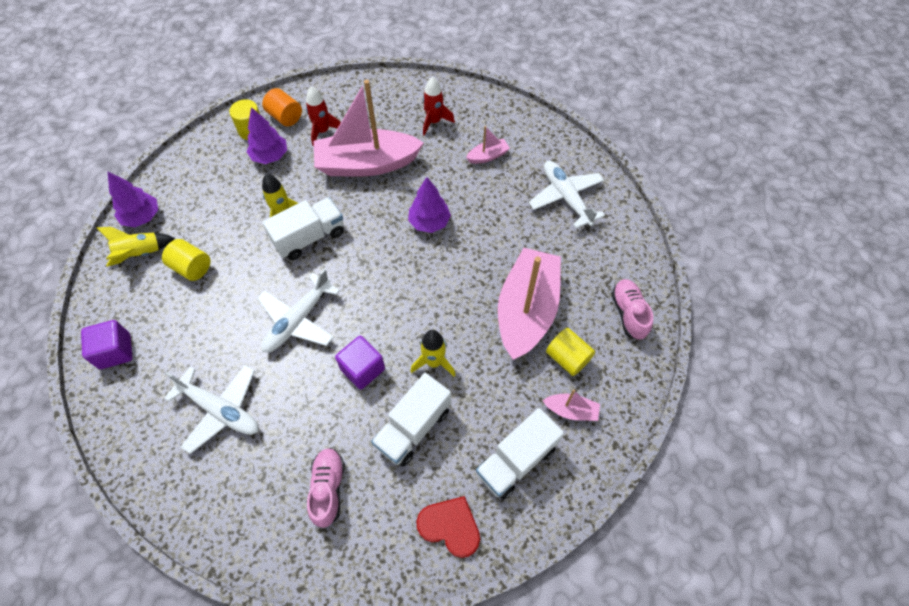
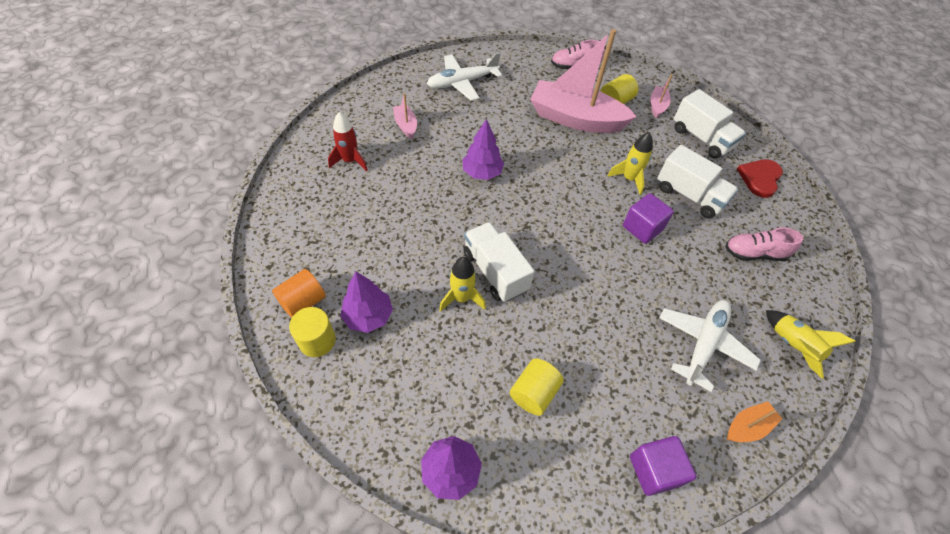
camera: 90 degrees left, 5 degrees down
(136, 435) = (747, 426): none -> orange boat
(140, 253) = (512, 463): yellow rocket -> yellow rocket (792, 345)
(298, 320) = (597, 280): white plane -> none
(323, 131) = (339, 261): red rocket -> none
(367, 164) = (399, 219): pink boat -> none

